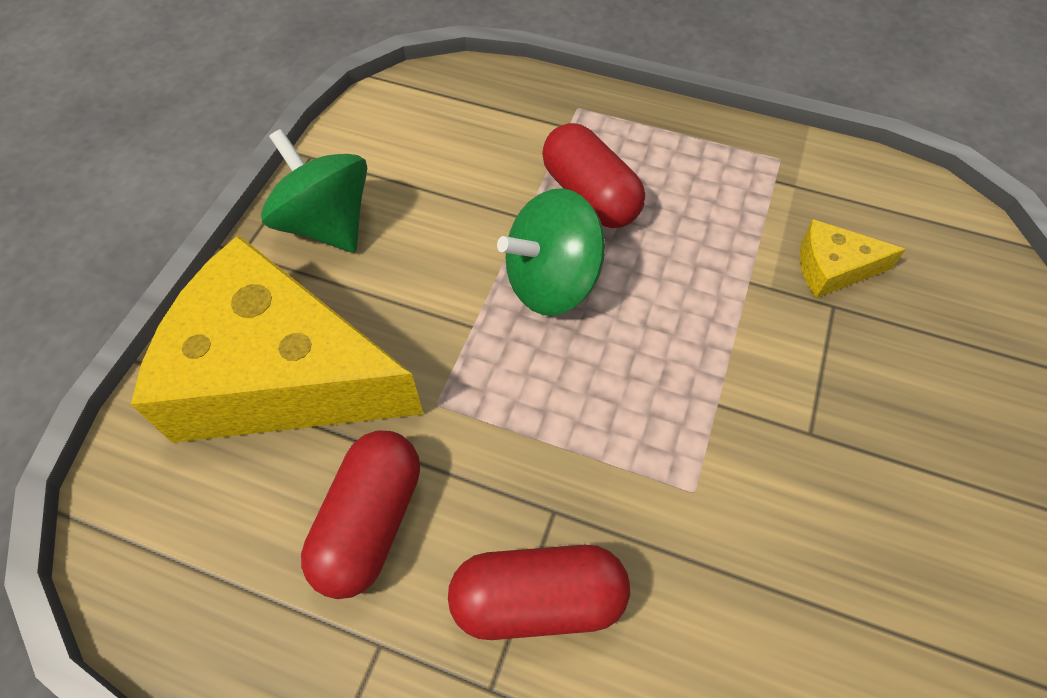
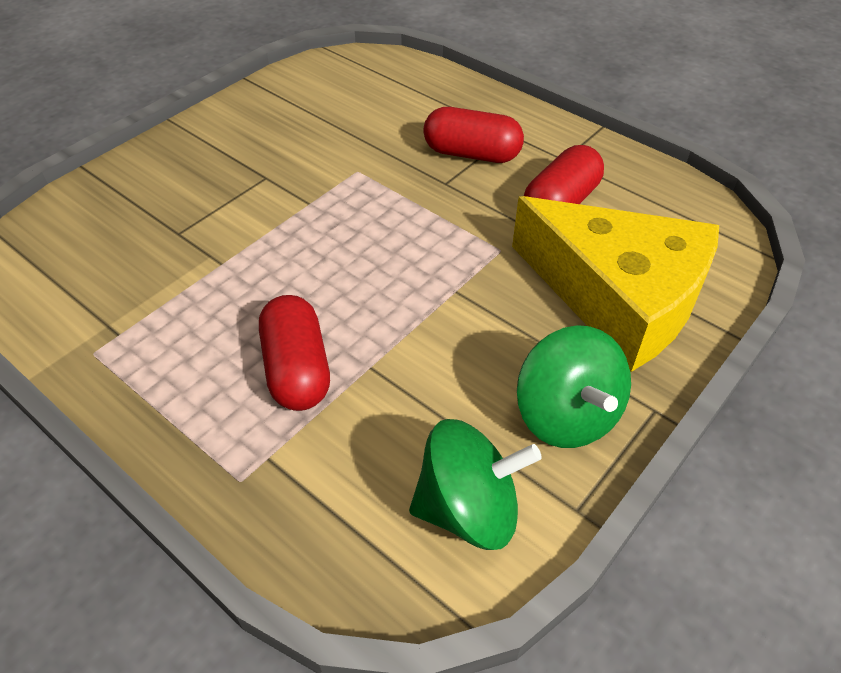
camera: 160 degrees left, 10 degrees down
(552, 282) = (376, 304): green spinning top -> green spinning top (468, 509)
(833, 268) = (151, 255): yellow cheese -> none

